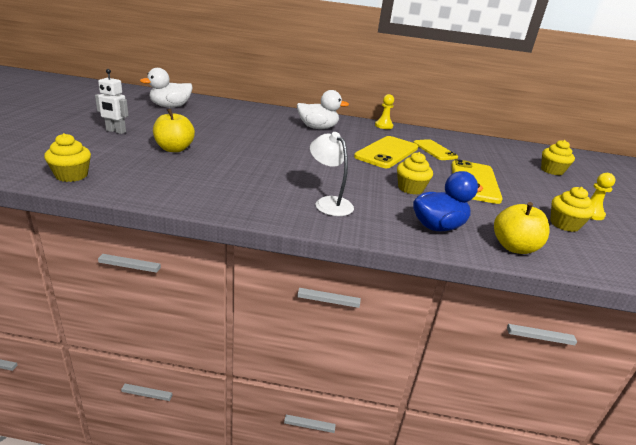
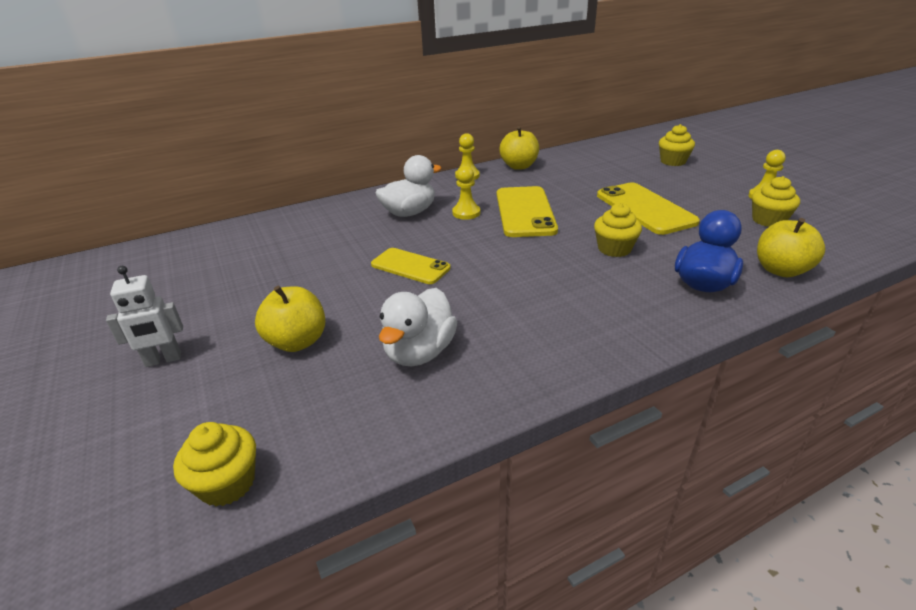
camera: 30 degrees left, 5 degrees up
(170, 106) = (175, 271): white duck -> white duck (419, 352)
(329, 203) = (582, 315): white lamp -> none
(350, 140) = (466, 213): none -> yellow pawn
(427, 133) = (519, 166): none -> yellow apple
(434, 150) = (558, 185): yellow phone -> yellow phone (410, 266)

